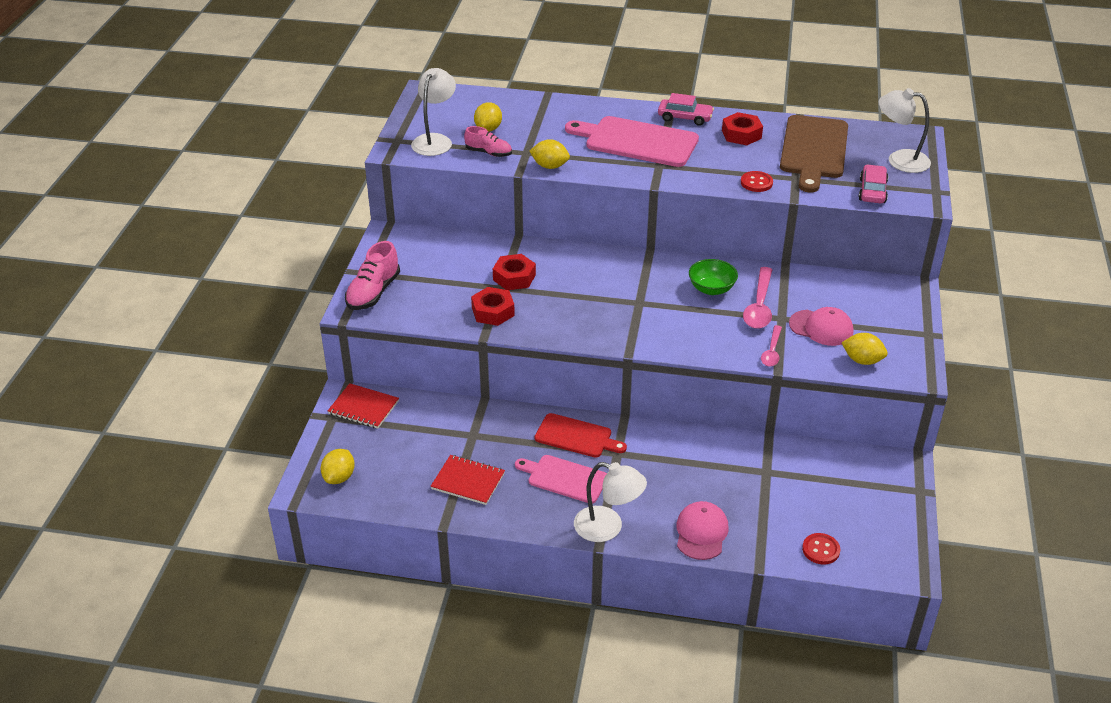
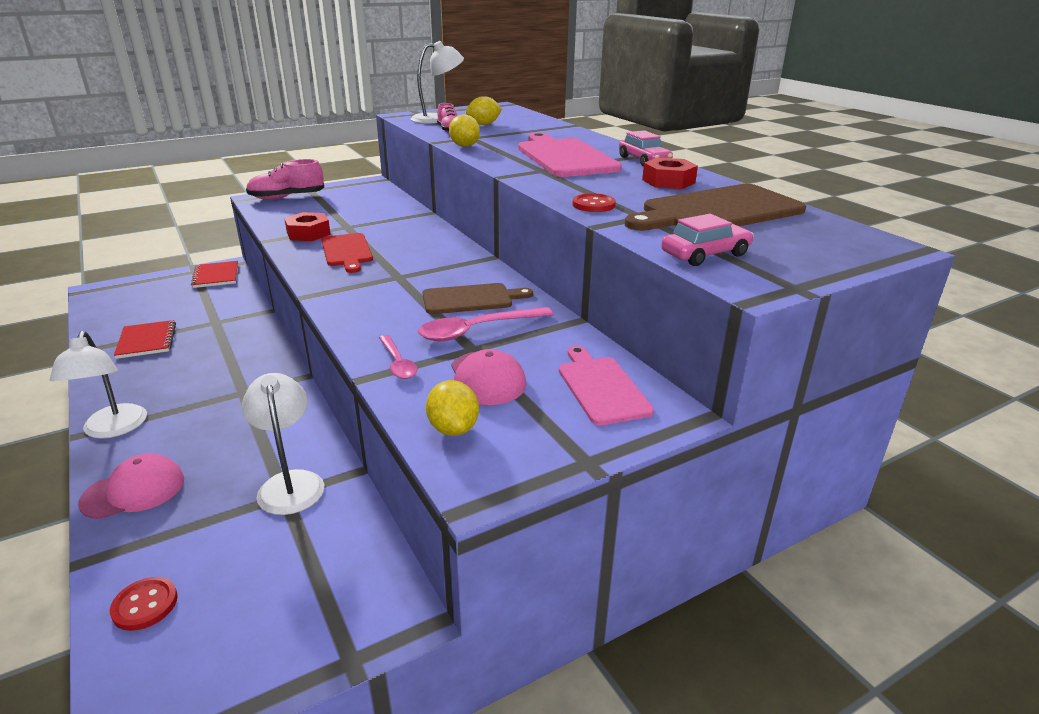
camera: 50 degrees right, 10 degrees down
(339, 477) = (120, 295): yellow lemon -> none
(514, 277) = (369, 226): red nut -> none
(564, 478) = (181, 380): pink cutting board -> pink cutting board (601, 387)
(576, 437) = (252, 364): red cutting board -> red cutting board (347, 251)
(711, 289) = (471, 299): green bowl -> brown cutting board
(772, 351) = (397, 363): pink spoon -> pink spoon turned 90 degrees counterclockwise
(899, 160) = (810, 251): white lamp -> white lamp (290, 483)

